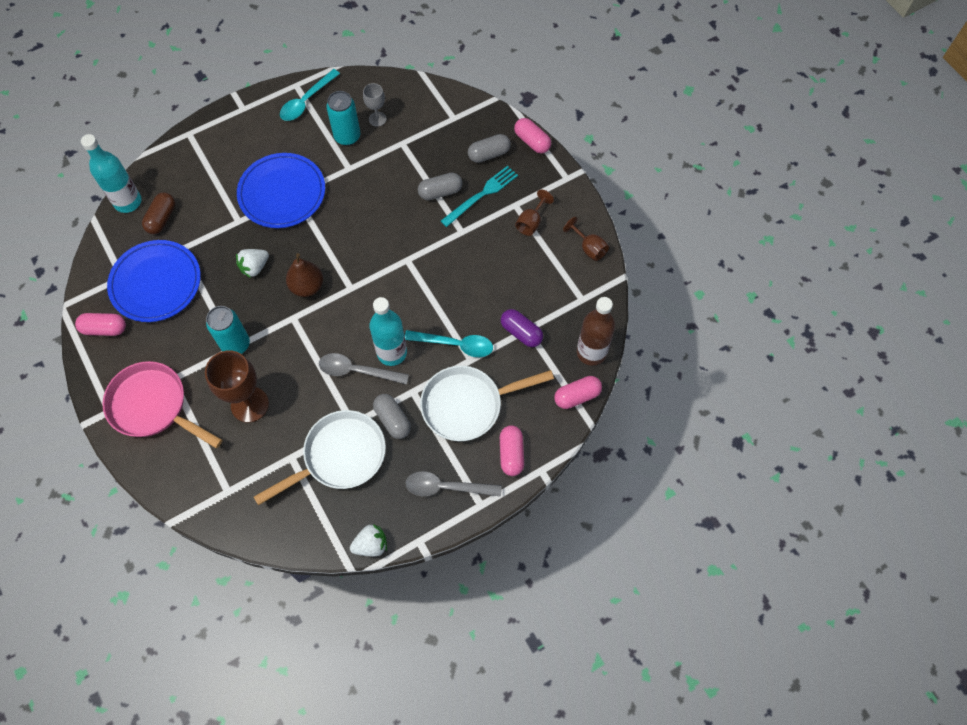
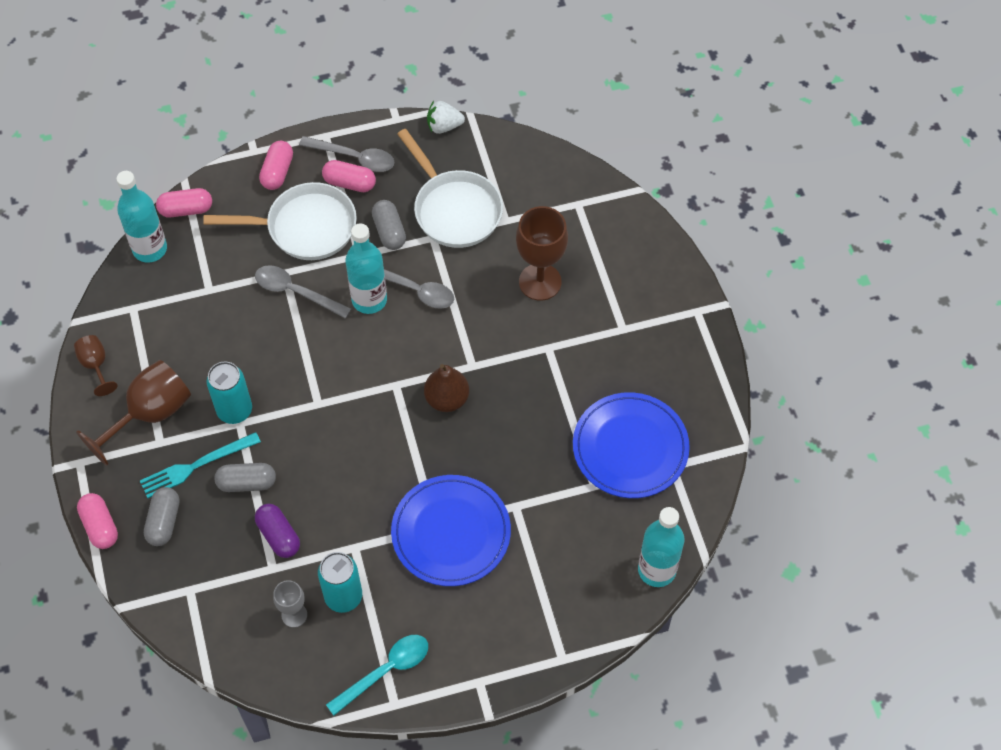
camera: 165 degrees left, 5 degrees down
(104, 329) = (697, 405): pink capsule -> pink capsule (349, 183)
(153, 406) = (647, 304): pink pan -> none
(162, 218) = (614, 534): brown capsule -> none
(236, 344) = (544, 350): turquoise can -> turquoise can (234, 410)
(254, 267) = (505, 438): white strawberry -> none
(340, 456) = (454, 209): white pan -> white pan turned 105 degrees counterclockwise
(455, 345) = (296, 292): turquoise spoon -> grey spoon
(489, 154) = (164, 521): grey capsule -> grey capsule turned 75 degrees counterclockwise
(521, 332) = (217, 287): purple capsule -> purple capsule (279, 536)
(531, 222) = (150, 414): brown goblet -> brown goblet, size x1.84
(591, 352) = (150, 249): brown bottle -> turquoise bottle

